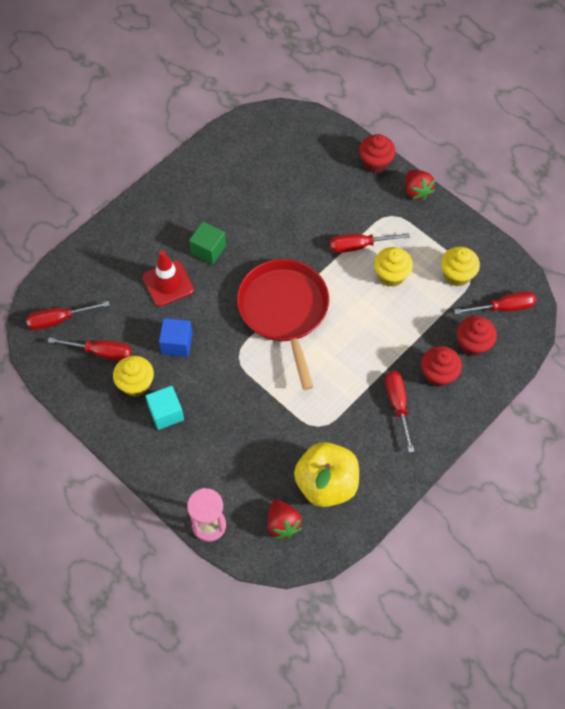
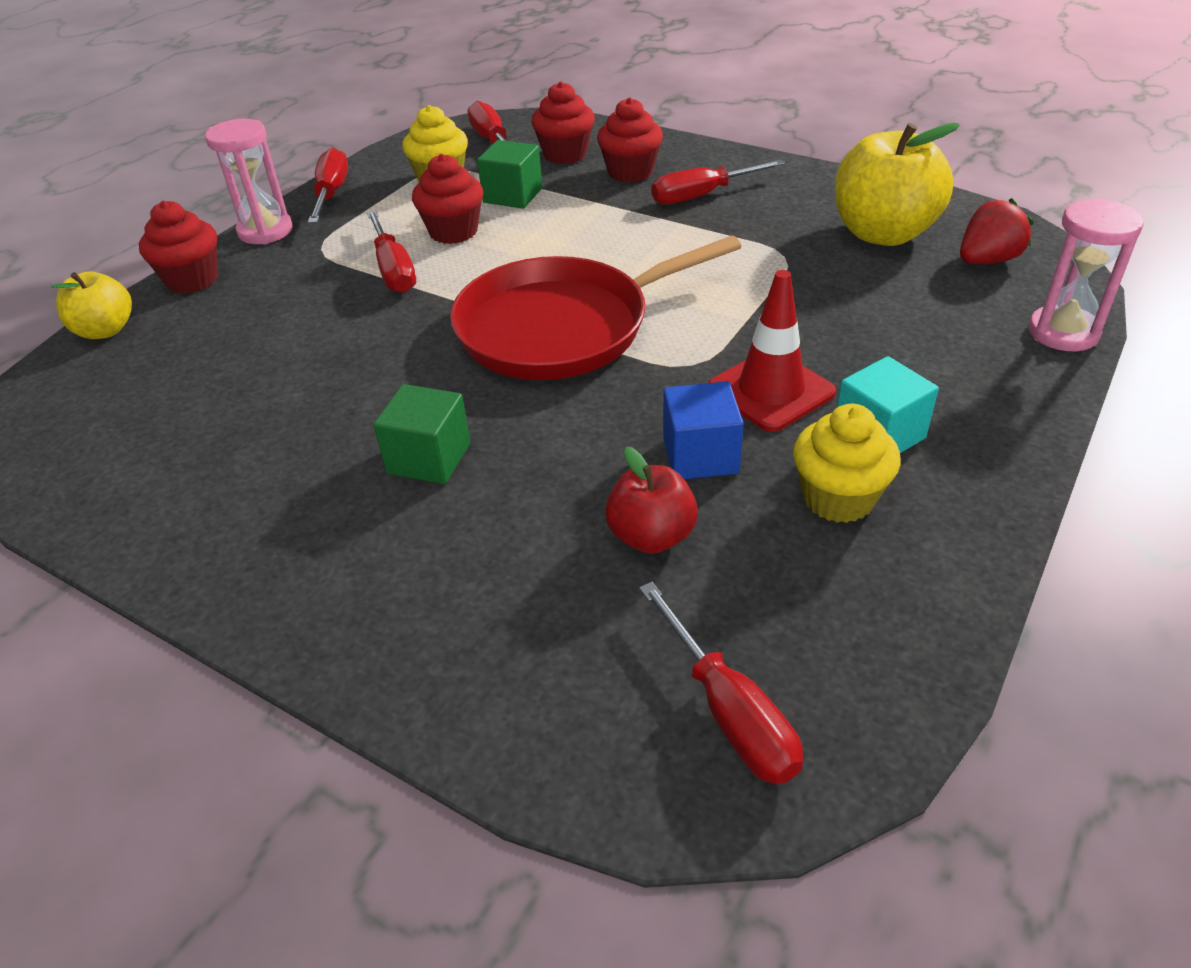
camera: 100 degrees left, 20 degrees down
(101, 352) = (787, 585): red screwdriver -> red screwdriver (331, 193)
(139, 316) = (651, 536): none -> red apple
(168, 283) = (540, 506): red traffic cone -> red traffic cone (770, 391)
(339, 134) = (105, 330): none -> yellow apple
(391, 275) = (453, 231): yellow cupcake -> red cupcake
(417, 191) = (265, 231): red strawberry -> pink hourglass
(425, 308) = (513, 195): none -> green cube

